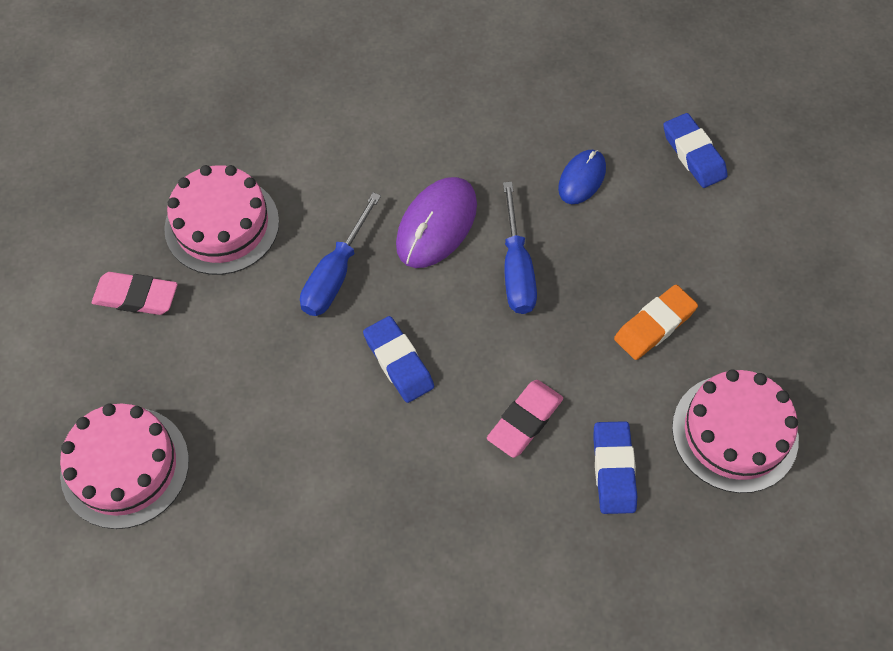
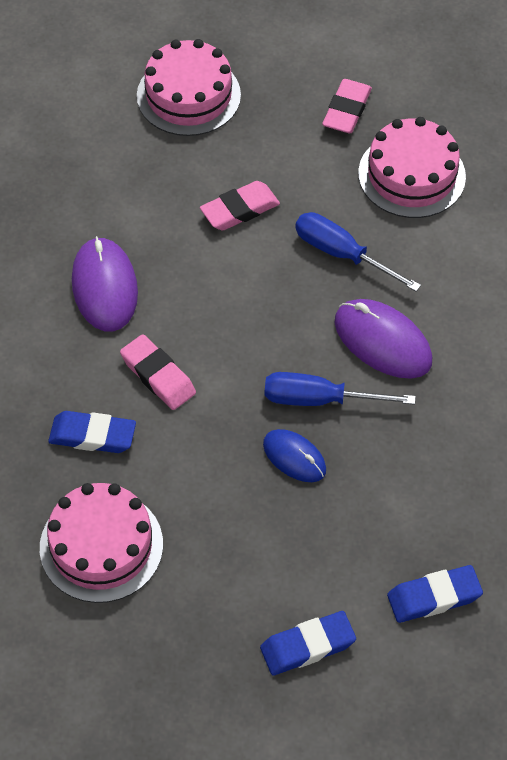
camera: 100 degrees right, 5 degrees down
(291, 380) = (240, 210): none -> pink eraser
(398, 362) = (239, 289): blue eraser -> blue eraser (307, 646)
(421, 500) = (104, 287): none -> purple mouse
(582, 178) = (418, 480): blue mouse -> blue mouse (294, 457)
(654, 325) = (231, 505): orange eraser -> none

